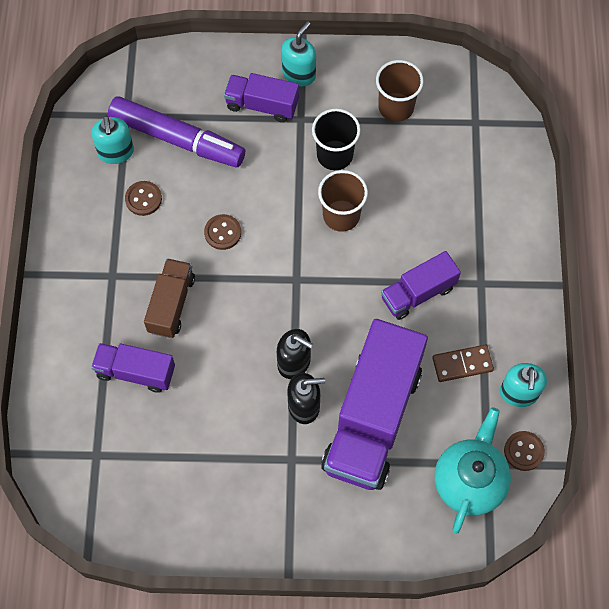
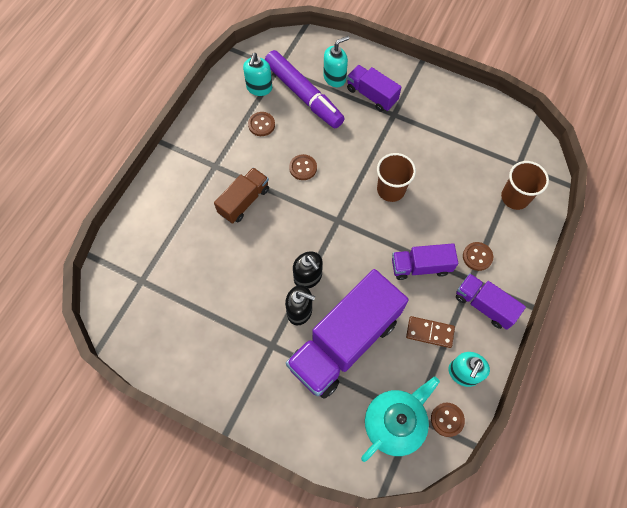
camera: 25 degrees right, 0 degrees up
(135, 372) = (197, 236): purple truck -> purple truck (484, 305)
(299, 74) = (407, 85): turquoise soap dispenser -> turquoise soap dispenser (335, 78)
(335, 155) = (406, 147): black cup -> none
(396, 107) = (465, 132): brown cup -> brown cup (515, 197)
(476, 254) = (477, 257): none -> brown button

